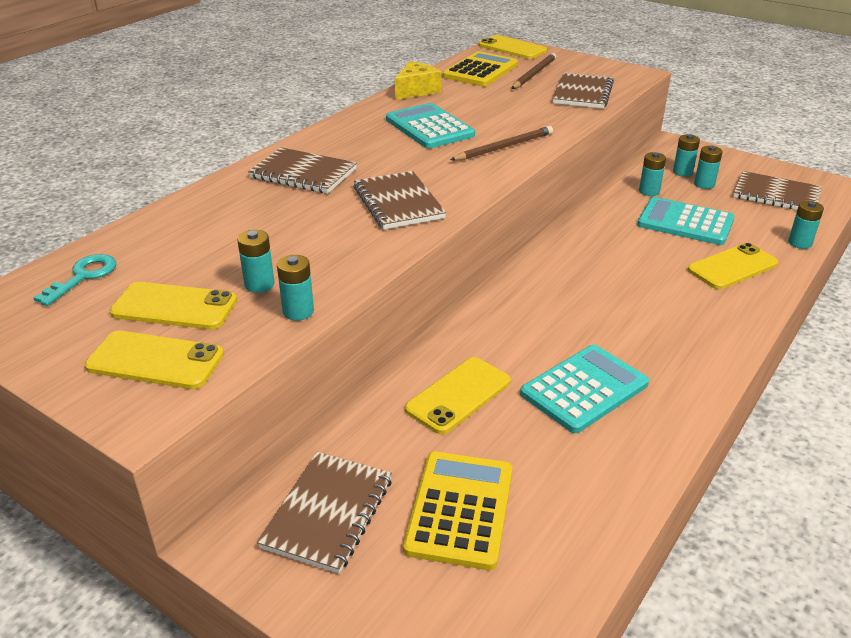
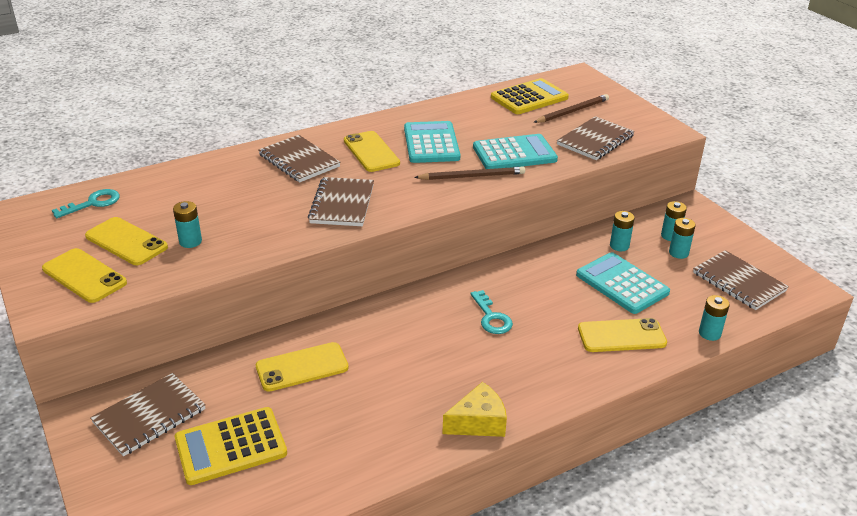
camera: 25 degrees right, 0 degrees up
(298, 311) = (196, 269): turquoise battery -> none
(416, 91) = (455, 106): yellow cheese -> yellow cheese (478, 422)
(460, 509) = (231, 446): yellow calculator -> yellow calculator turned 150 degrees counterclockwise
(512, 48) = (581, 80): yellow phone -> yellow phone (371, 152)
(584, 389) = (395, 394): turquoise calculator -> turquoise calculator (514, 154)
(601, 286) = (491, 317): none -> turquoise key

